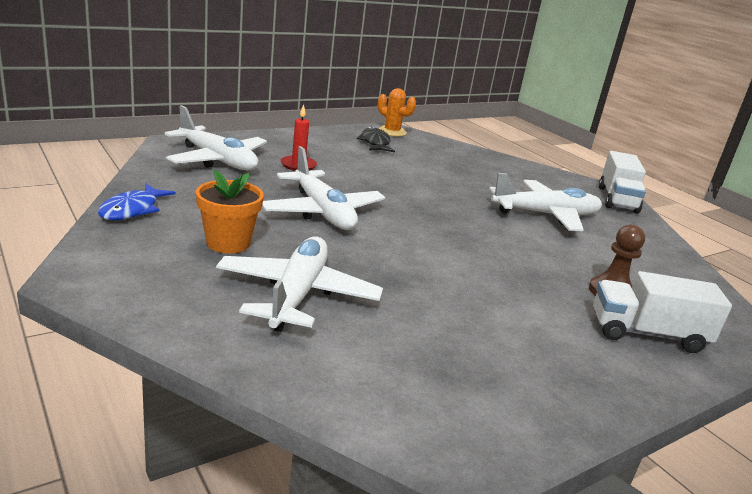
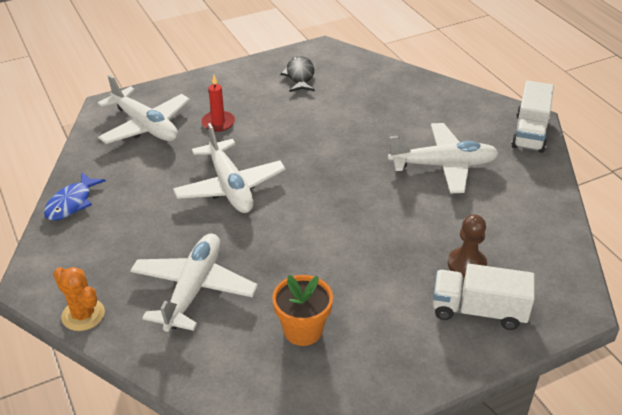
camera: 10 degrees right, 15 degrees up
(228, 243) = (145, 235): orange flower pot -> orange flower pot (303, 330)
(392, 132) = (321, 54): orange cactus -> orange cactus (83, 315)

